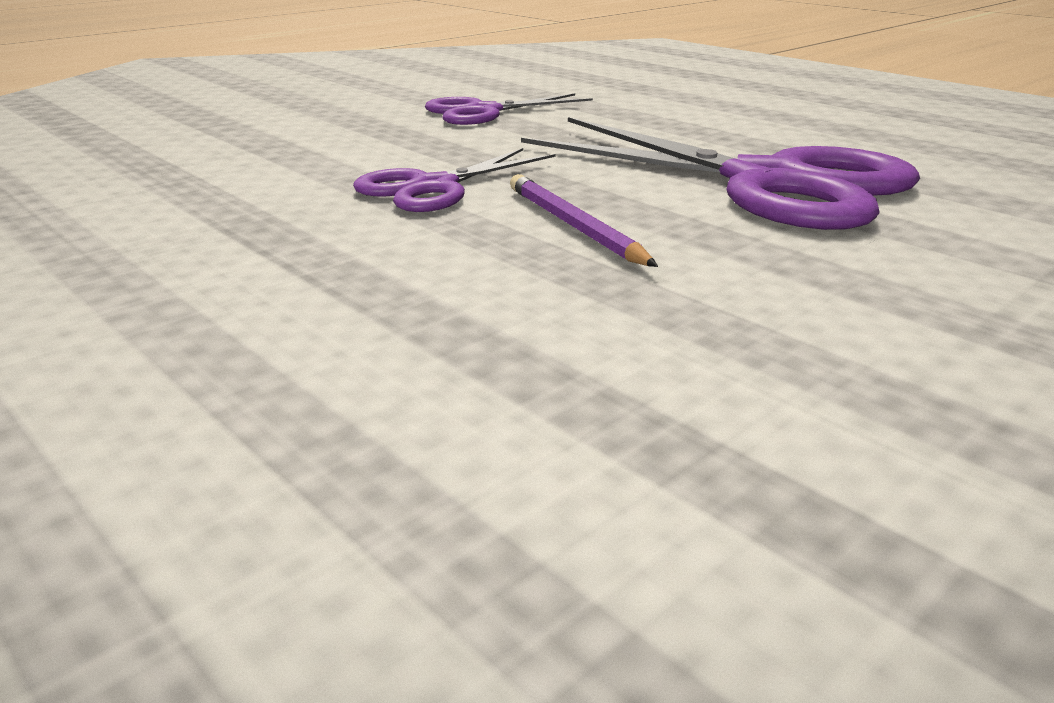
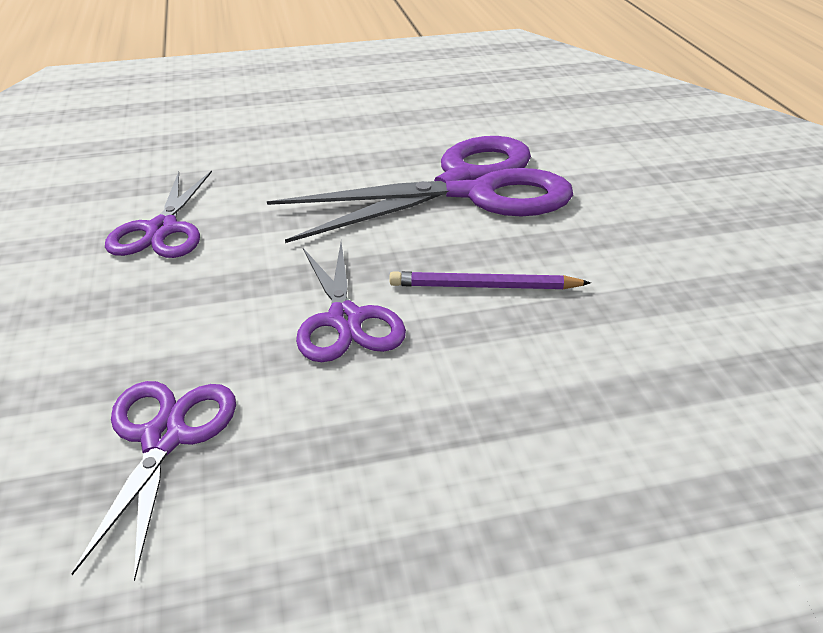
camera: 60 degrees left, 10 degrees up
(216, 172) = (164, 438): none -> purple scissors

